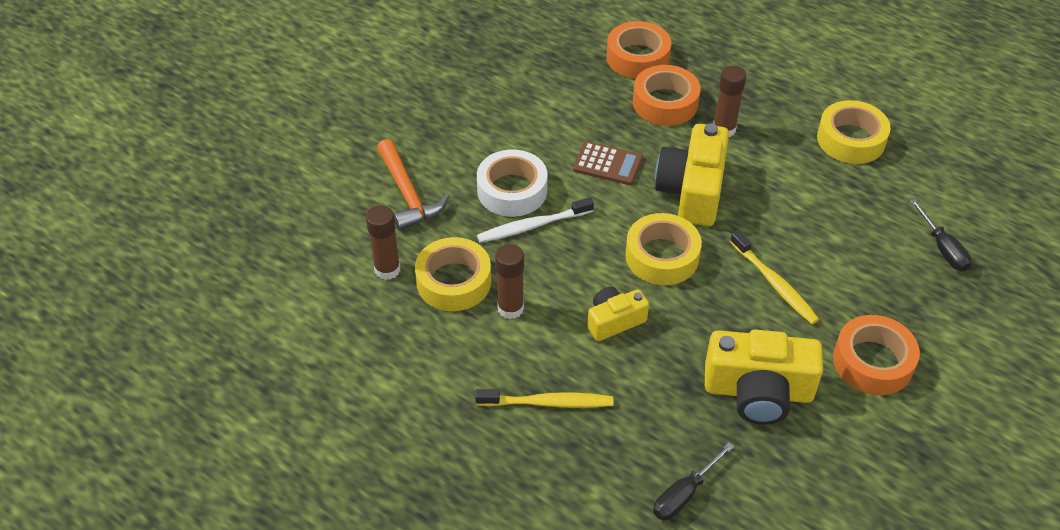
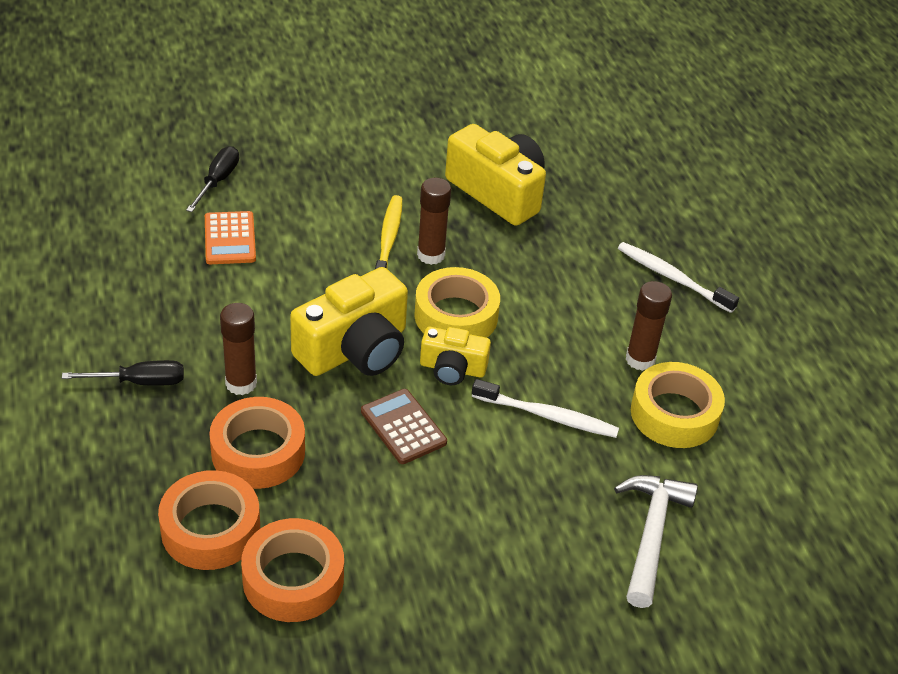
camera: 145 degrees left, 5 degrees down
(387, 269) = (734, 466): brown glue stick -> brown glue stick (431, 255)
(408, 194) = (651, 535): orange hammer -> white hammer
(512, 190) = (533, 464): white tape -> none
(548, 403) = (672, 278): yellow toothbrush -> white toothbrush
(614, 321) = (556, 296): yellow camera -> yellow camera (452, 368)
(684, 494) = (623, 176): black screwdriver -> black screwdriver (140, 382)
(851, 139) = (141, 296): yellow tape -> none
(866, 211) = (230, 239): none -> orange calculator
(872, 362) = (389, 158): orange tape -> orange tape (293, 579)

